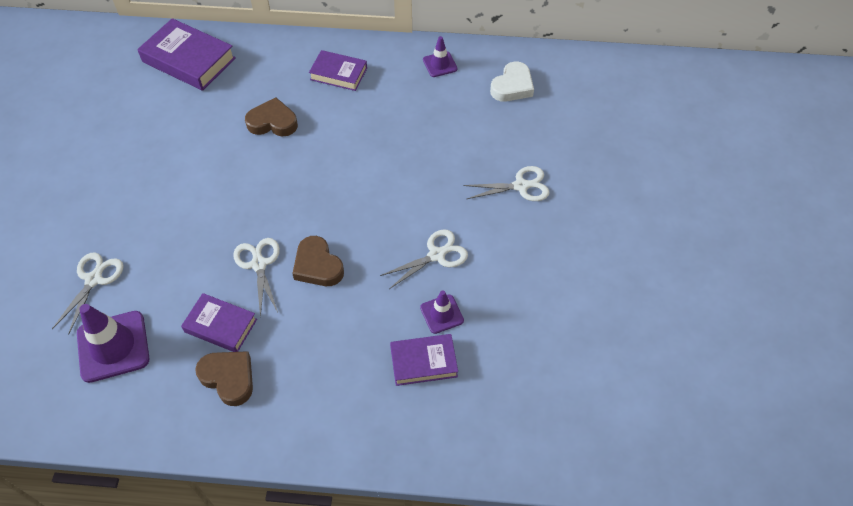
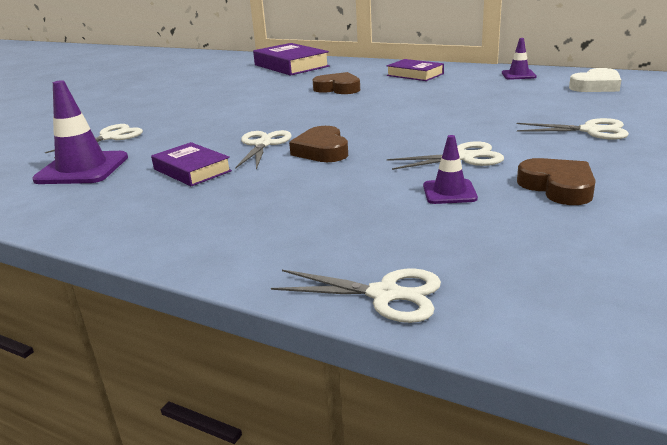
camera: 25 degrees right, 30 degrees down
(228, 378) = (166, 199): brown heart -> brown heart (558, 187)
(423, 362) = (405, 221): purple book -> none
(440, 450) = (384, 294): none -> white scissors

